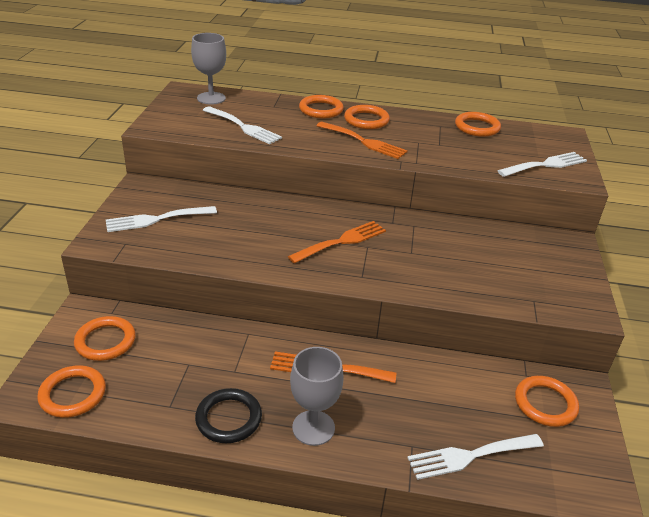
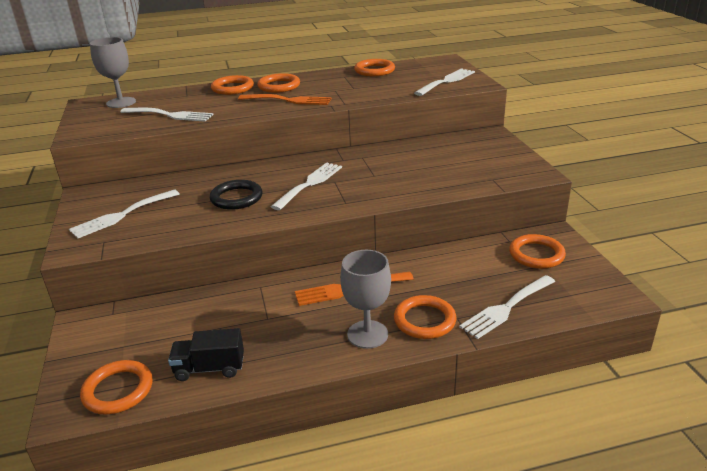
camera: 20 degrees left, 5 degrees down
(105, 341) = (122, 337): orange ring -> orange ring (424, 320)
(156, 404) = (210, 368): none -> black truck
(228, 418) = (287, 354): black ring -> black ring (236, 198)
(341, 241) = (309, 184): orange fork -> white fork

